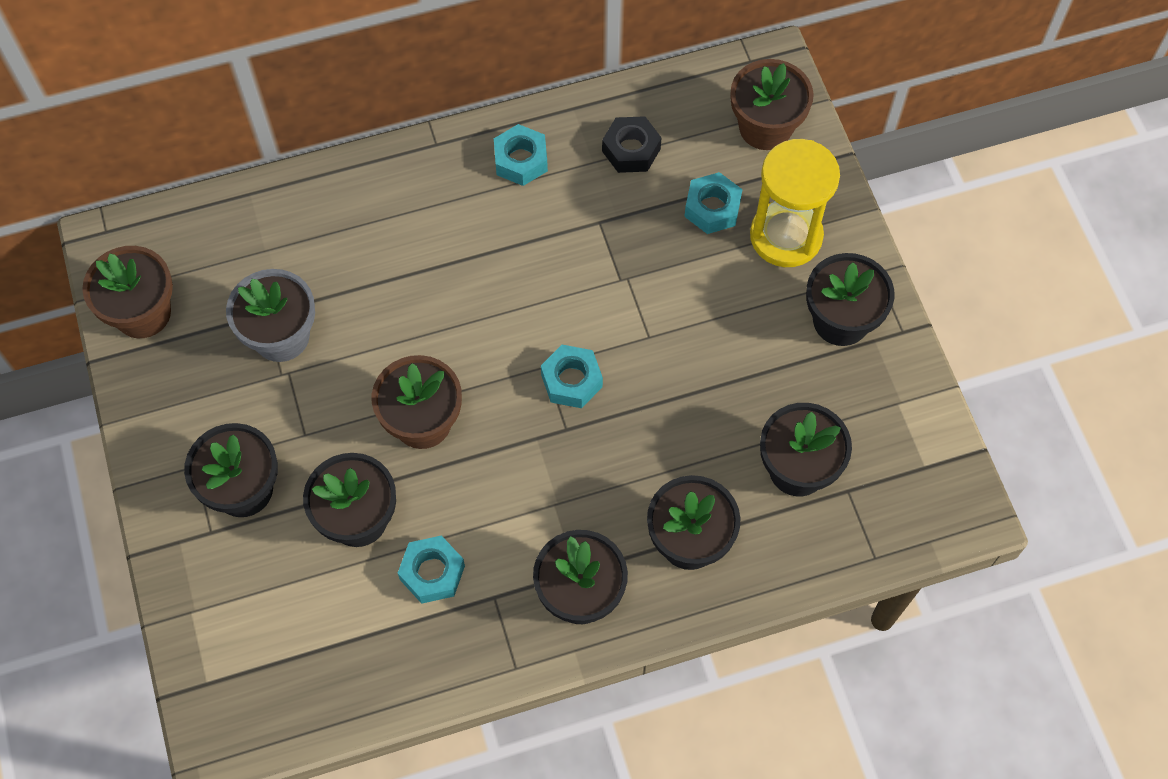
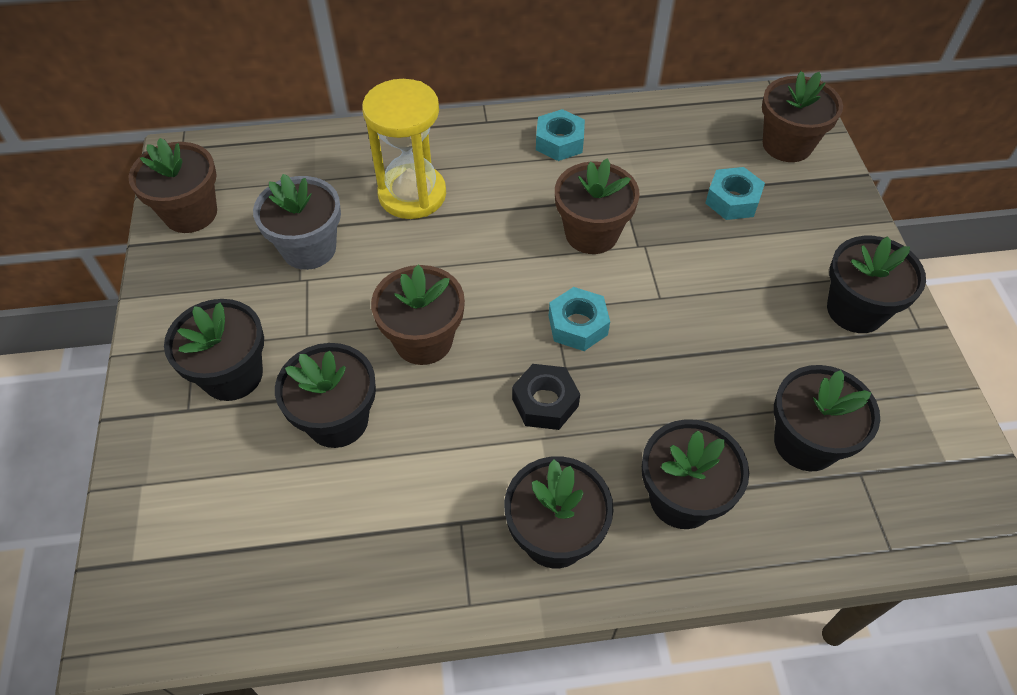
camera: 10 degrees right, 10 degrees down
(432, 573) = (400, 486): turquoise nut -> none
(571, 272) = (591, 233): none -> brown flower pot
(631, 150) = (661, 146): black nut -> black nut (545, 402)
(786, 236) = (802, 231): yellow hourglass -> yellow hourglass (412, 194)

